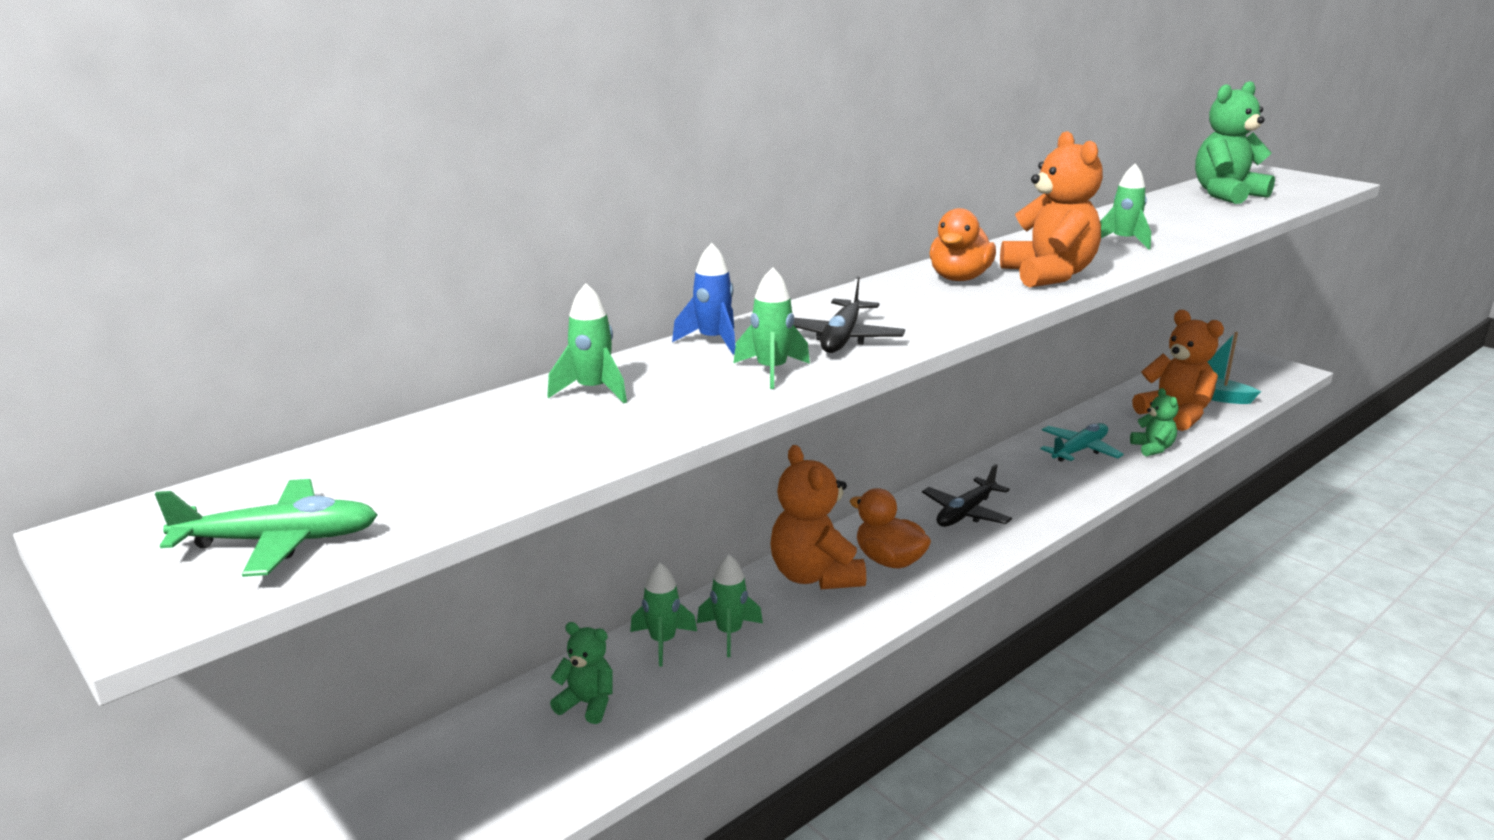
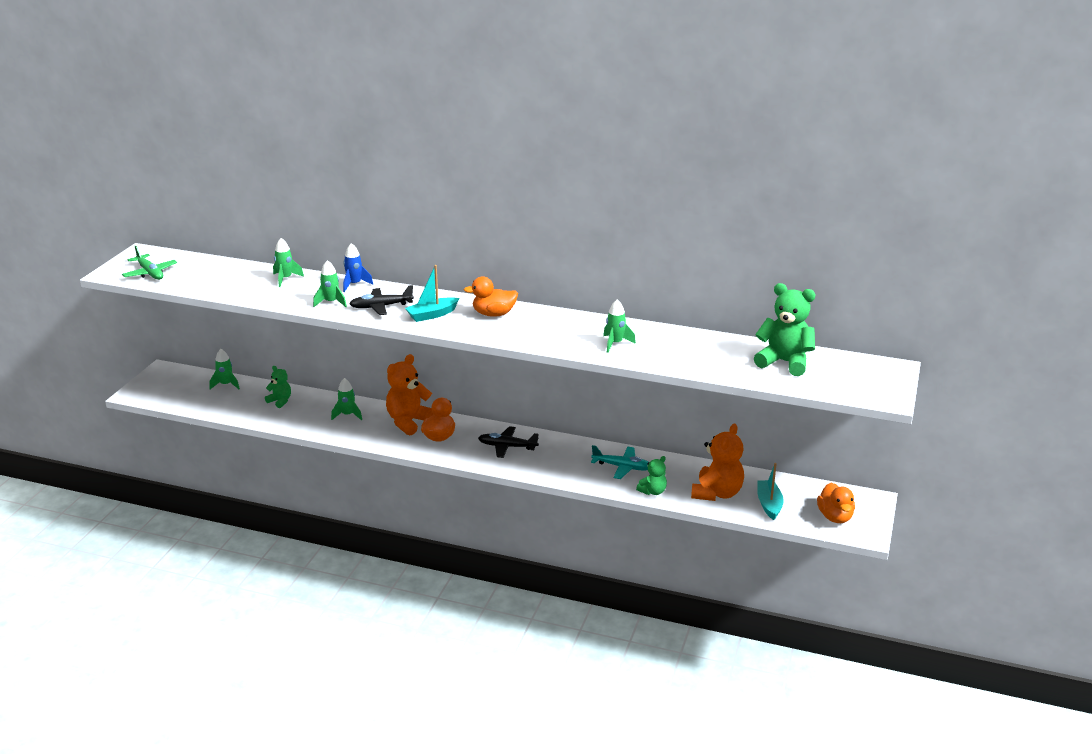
camera: 60 degrees right, 5 degrees up
(587, 704) = (280, 401): green teddy bear -> green teddy bear turned 45 degrees counterclockwise
(662, 642) = (330, 403): green rocket -> green rocket (226, 385)
(919, 312) = (432, 315): none -> turquoise boat
(1048, 275) = (523, 333): orange teddy bear -> none
(1253, 375) = (835, 517): none -> orange duck

